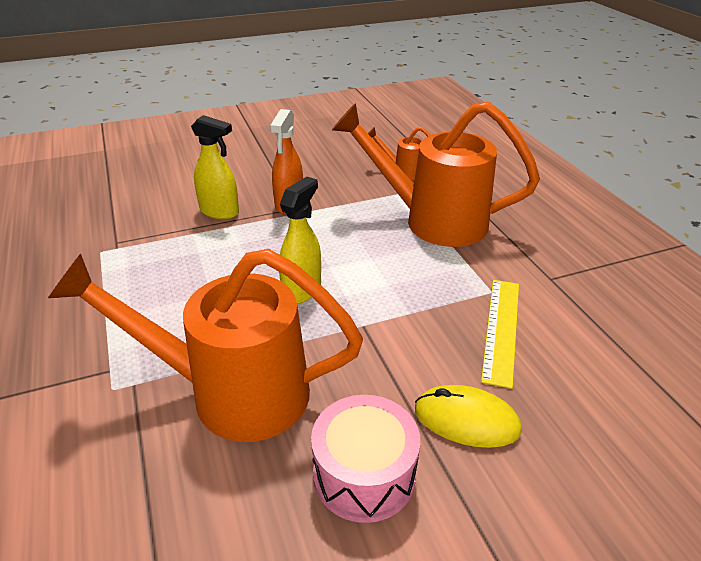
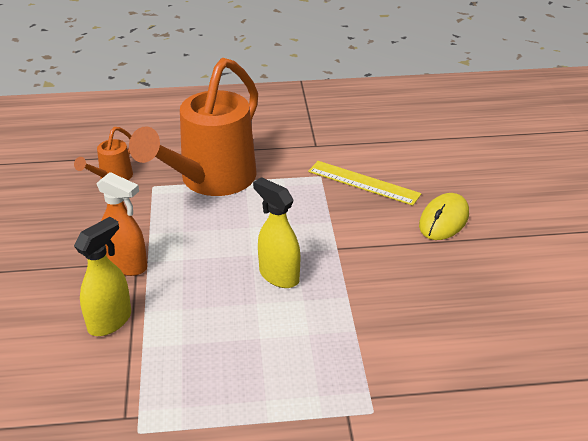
camera: 75 degrees left, 0 degrees up
(232, 393) = (395, 332): orange watering can -> none
(364, 474) = (481, 274): pink drum -> none

